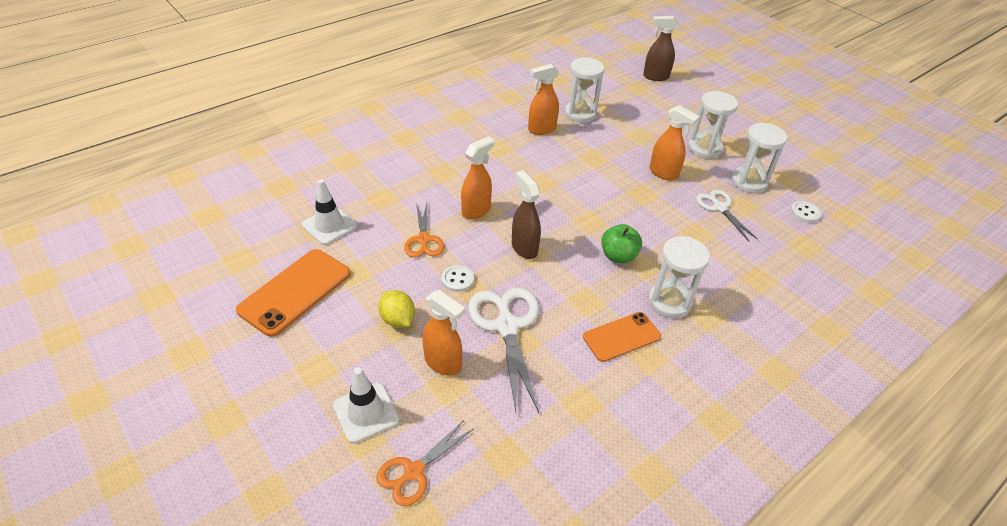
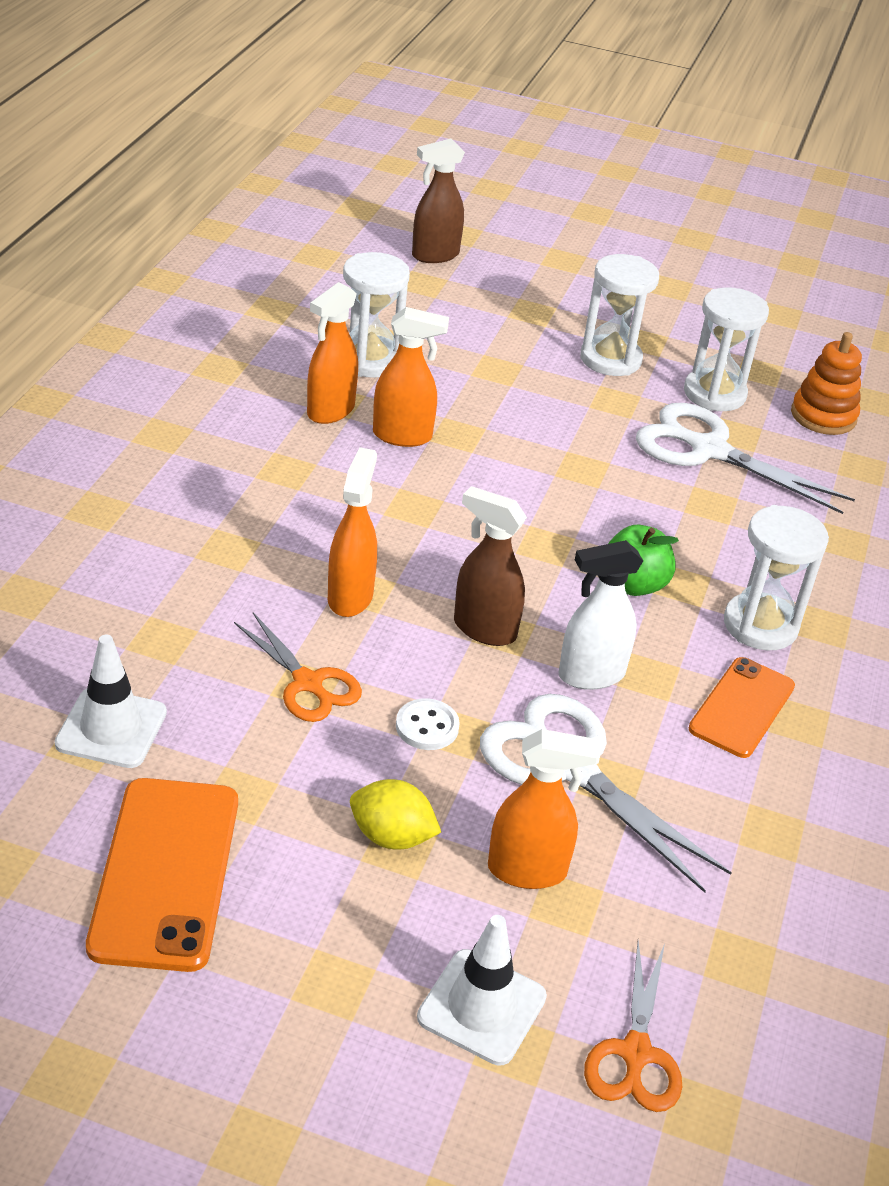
camera: 35 degrees left, 5 degrees down
(556, 289) = (590, 675): none -> white spray bottle
(663, 173) = (586, 422): orange spray bottle -> orange spray bottle (403, 436)
(719, 207) = (708, 450): white scissors -> white scissors, size x1.63
(805, 213) = (823, 416): white button -> orange stacking toy

